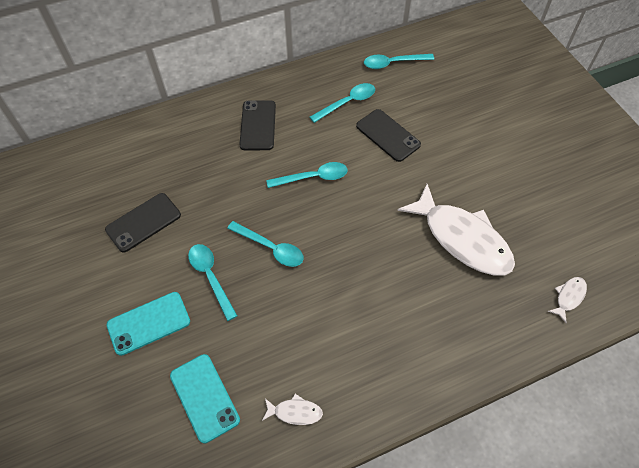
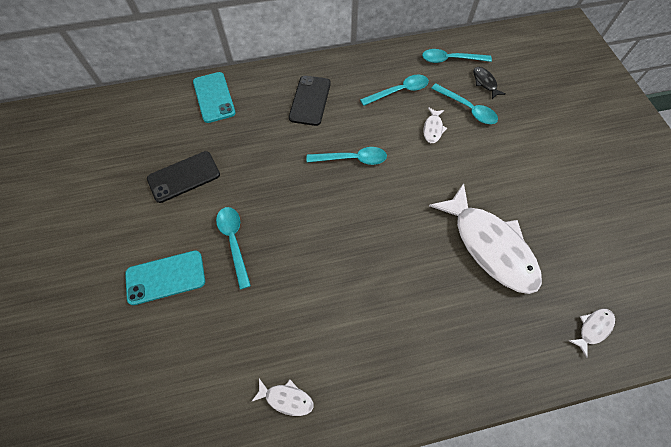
camera: 10 degrees right, 5 degrees up
(204, 397) = (201, 364): turquoise phone -> turquoise phone (214, 97)
(270, 248) = (297, 222): turquoise spoon -> turquoise spoon (467, 109)
(388, 135) = (433, 129): black phone -> white fish
(431, 81) = (485, 82): none -> black fish

